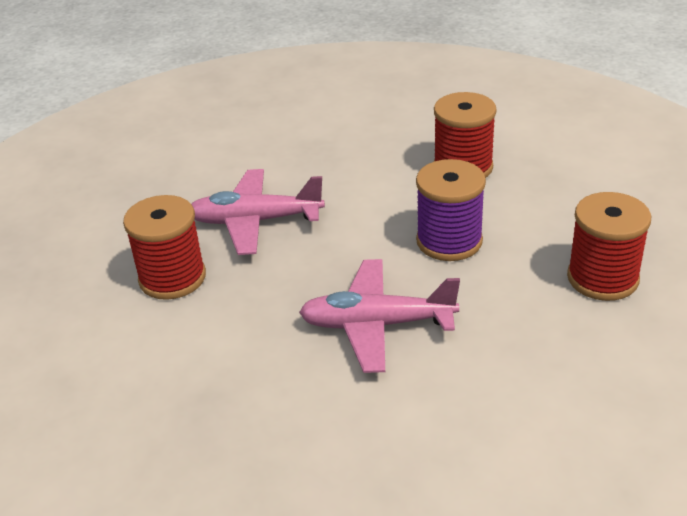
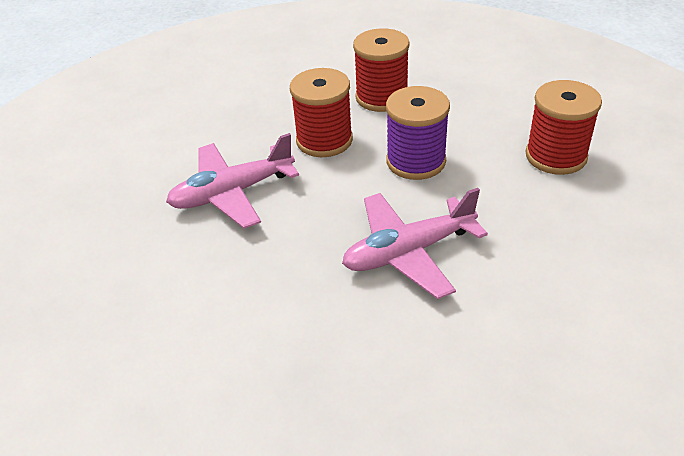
camera: 25 degrees left, 5 degrees up
(172, 278) = (187, 270): red spool -> red spool (324, 140)

